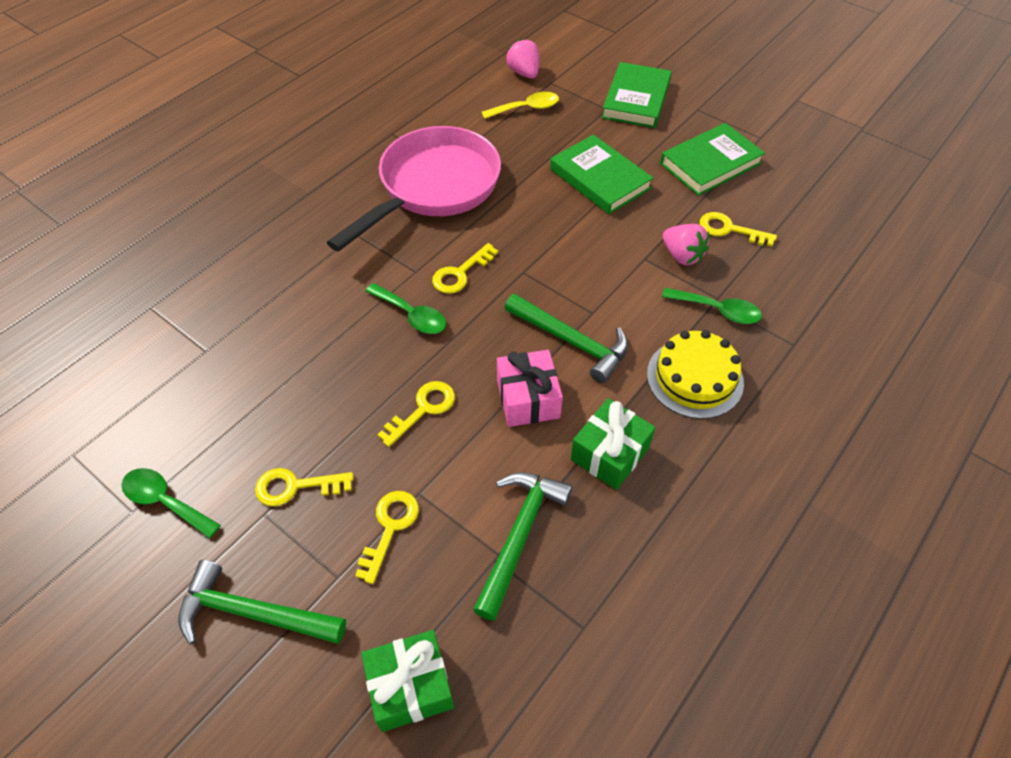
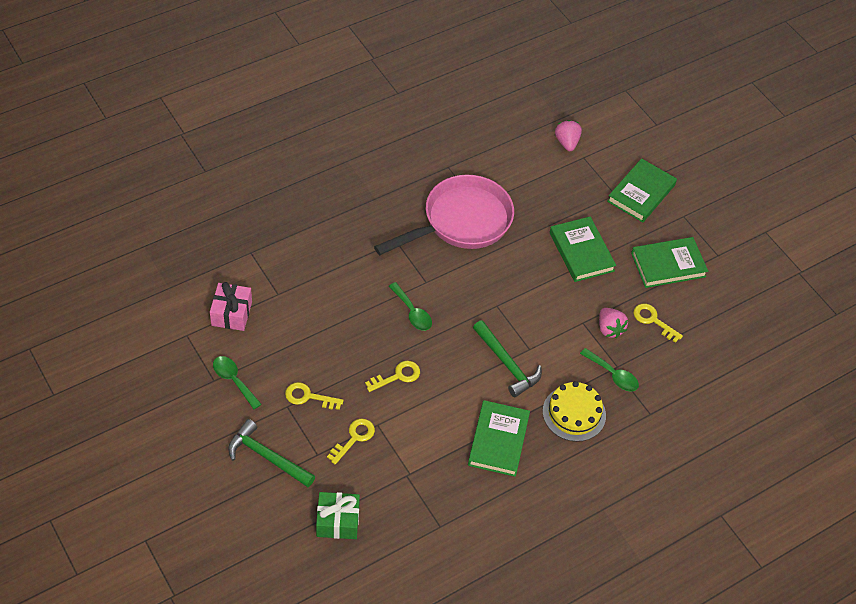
camera: 15 degrees right, 0 degrees up
(461, 273) = (455, 293): yellow key -> none
(519, 535) = (425, 467): green hammer -> none
(526, 108) = (555, 175): yellow spoon -> none
(528, 399) = (463, 391): pink gift -> pink gift (231, 313)
(610, 453) = (498, 440): green gift -> green book

